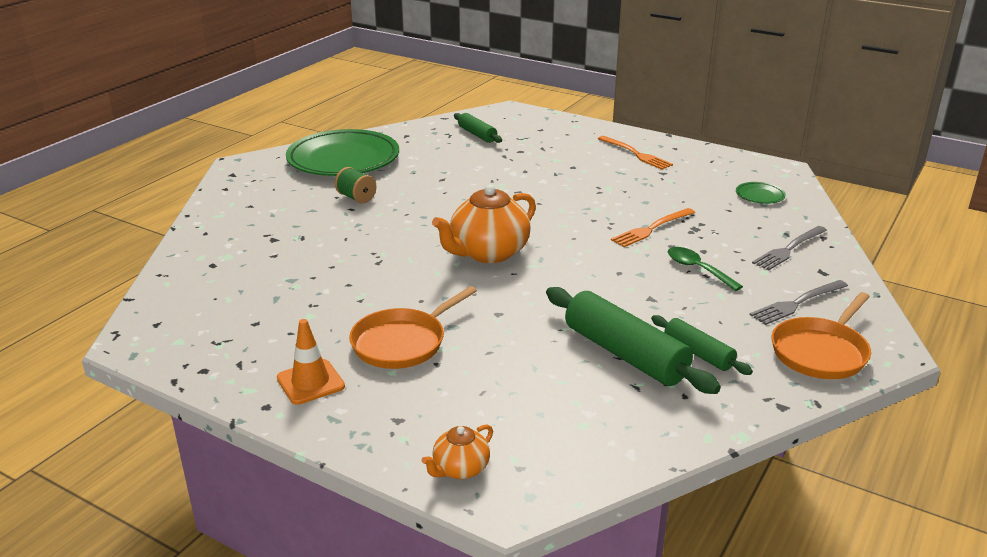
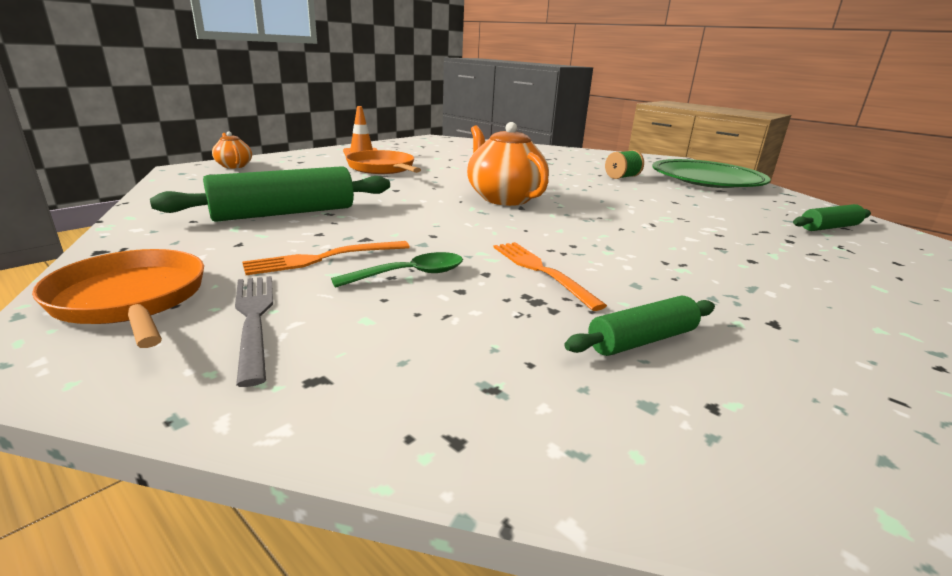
camera: 100 degrees right, 5 degrees down
(636, 154) = (855, 317): orange fork -> orange fork (322, 259)
(698, 353) = (241, 237): green rolling pin -> green rolling pin (642, 340)
(759, 195) = (698, 413): green plate -> none
(788, 250) = (423, 368): grey fork -> none

